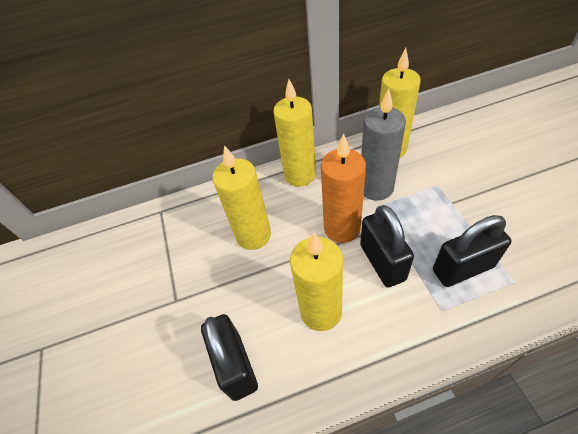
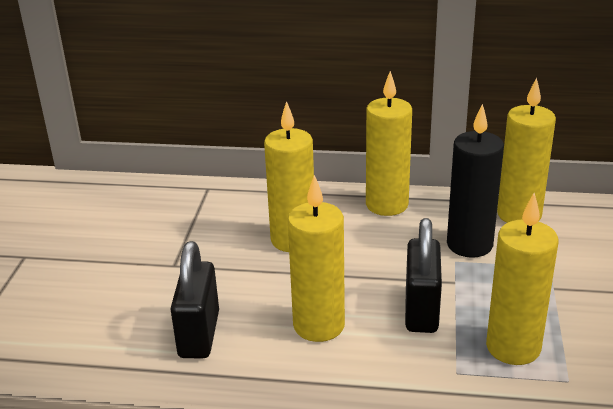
camera: 20 degrees right, 20 degrees down
(342, 228) = (398, 266): orange candle -> none
(376, 188) = (469, 245): grey candle -> black candle
(462, 268) = (513, 347): black padlock -> yellow candle

